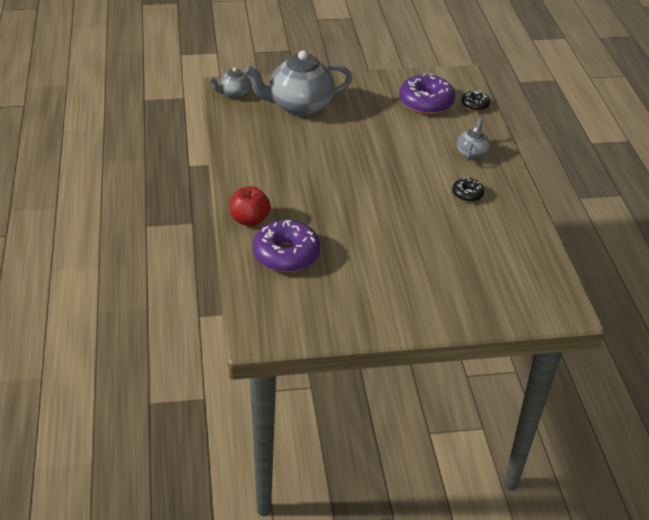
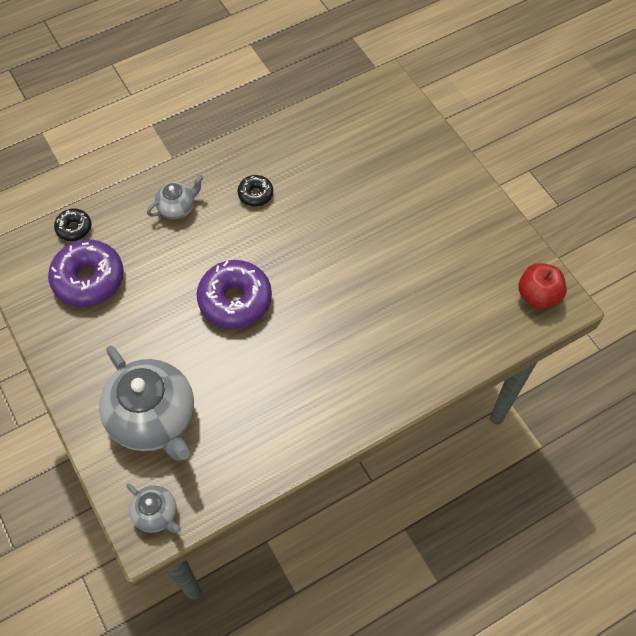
camera: 110 degrees left, 20 degrees up
(249, 220) = (405, 380): red apple -> red apple (538, 295)
(286, 255) = (440, 323): purple donut -> purple donut (235, 300)
(472, 153) = (177, 208): grey teapot -> grey teapot turned 150 degrees clockwise

